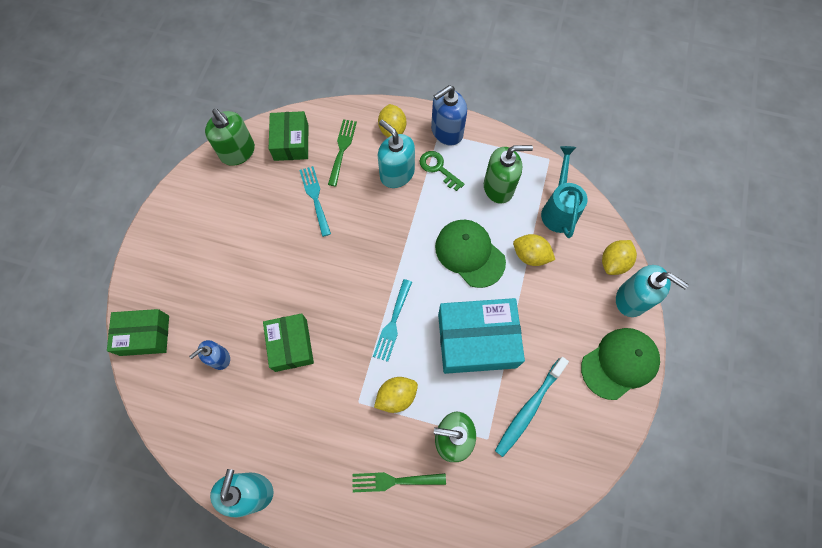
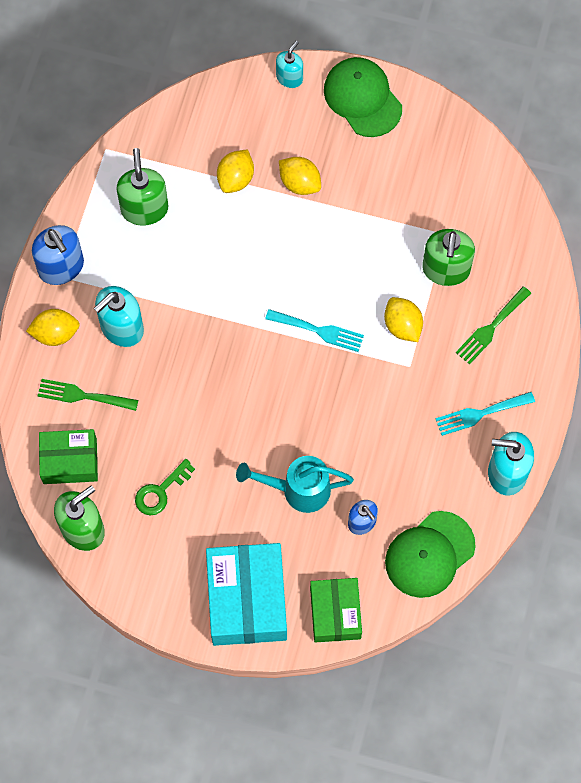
camera: 90 degrees left, 0 degrees up
(291, 345) = (346, 442): green box -> none
(315, 197) = (153, 426): turquoise fork -> turquoise fork (480, 414)
(393, 481) = (491, 328): green fork -> green fork turned 45 degrees clockwise
(438, 168) = (115, 278): green key -> green key (160, 491)
(469, 253) = (232, 245): green cap -> green cap (429, 554)
(477, 340) = (338, 241): turquoise box -> turquoise box (247, 600)
(529, 408) = (413, 191): turquoise toothbrush -> none
(558, 209) = (176, 144): turquoise watering can -> turquoise watering can (298, 490)
(613, 262) = (245, 91): yellow lemon -> yellow lemon (300, 183)
(632, 299) = (289, 77): turquoise soap dispenser -> turquoise soap dispenser, size x0.61

